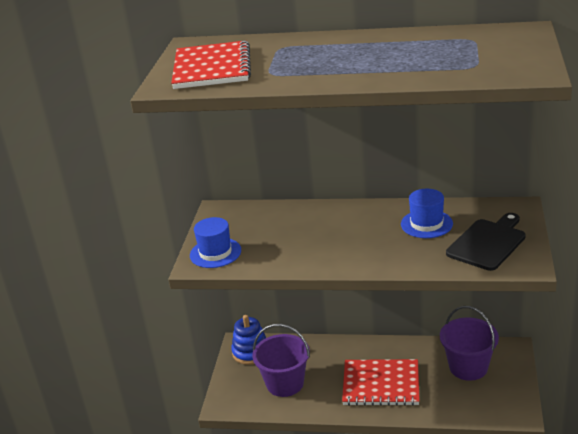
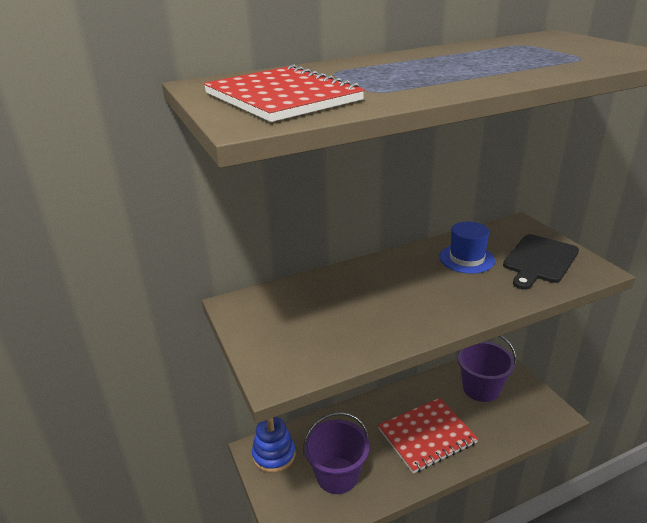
camera: 35 degrees left, 0 degrees up
(215, 253) = (283, 356): blue hat -> none
(488, 243) = (539, 260): black cutting board -> black cutting board turned 150 degrees counterclockwise

